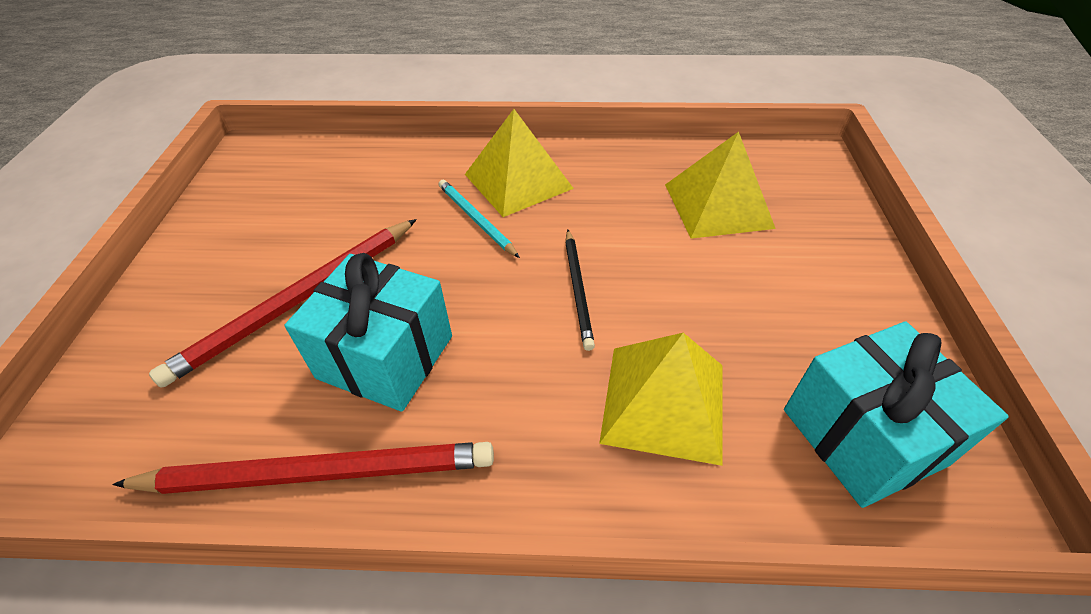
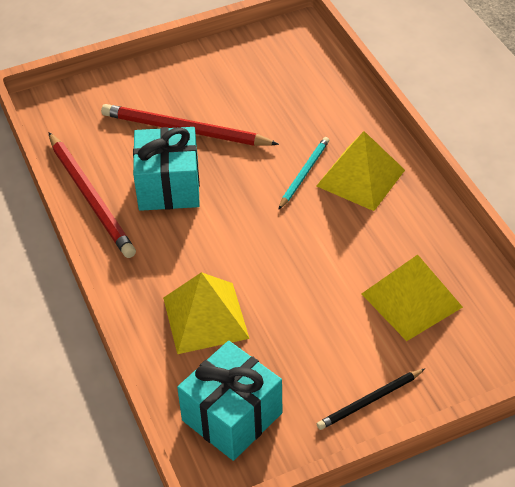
camera: 65 degrees right, 0 degrees up
(578, 289) = (271, 249): black pencil -> black pencil (369, 401)

